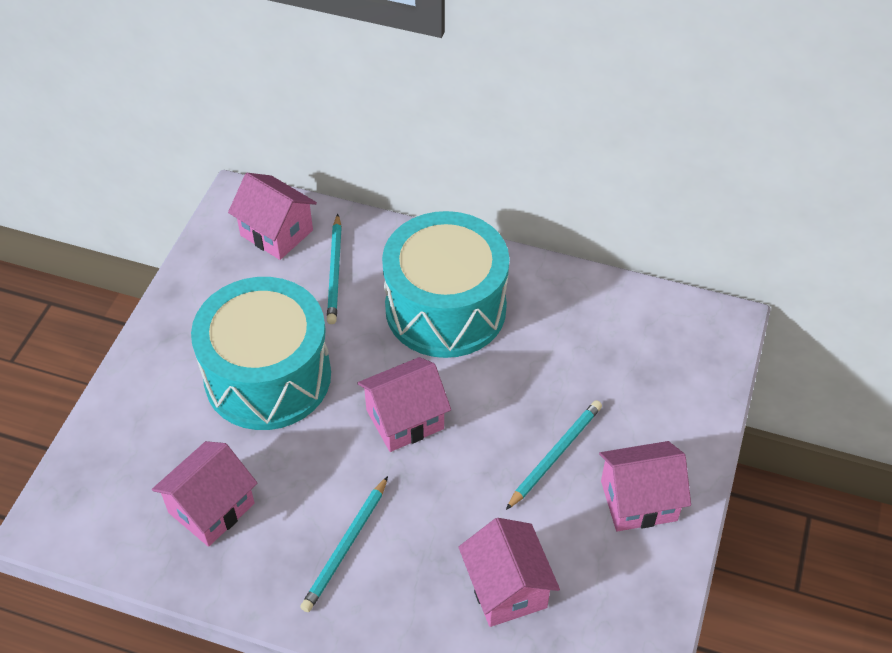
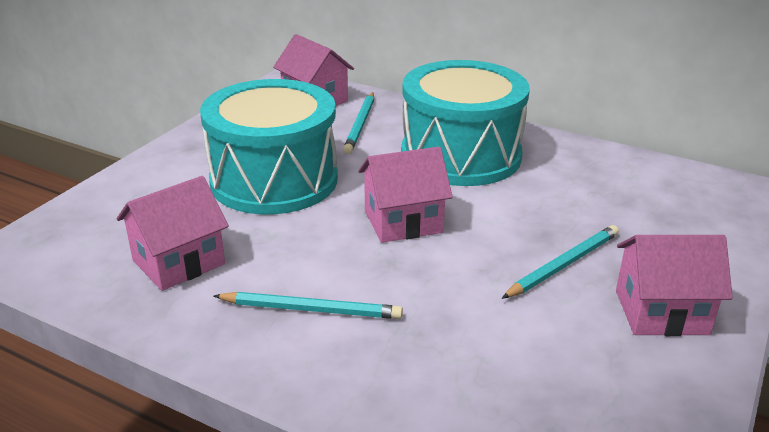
camera: 10 degrees right, 20 degrees down
(346, 547) = (311, 309): turquoise pencil -> turquoise pencil turned 120 degrees counterclockwise
(506, 588) = (493, 369): pink house -> none

